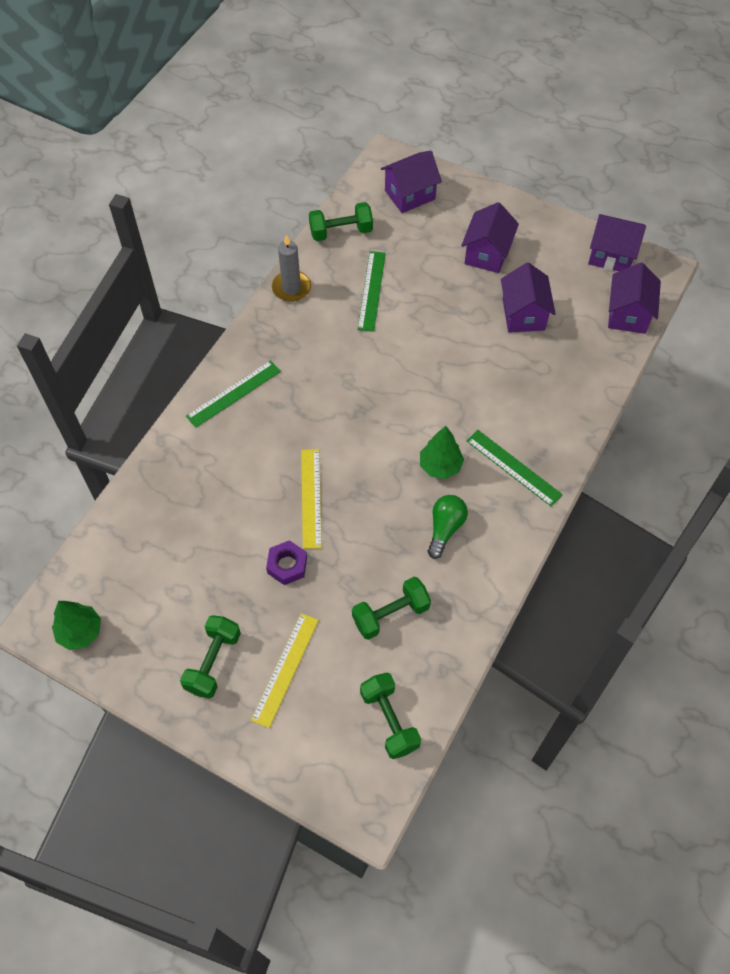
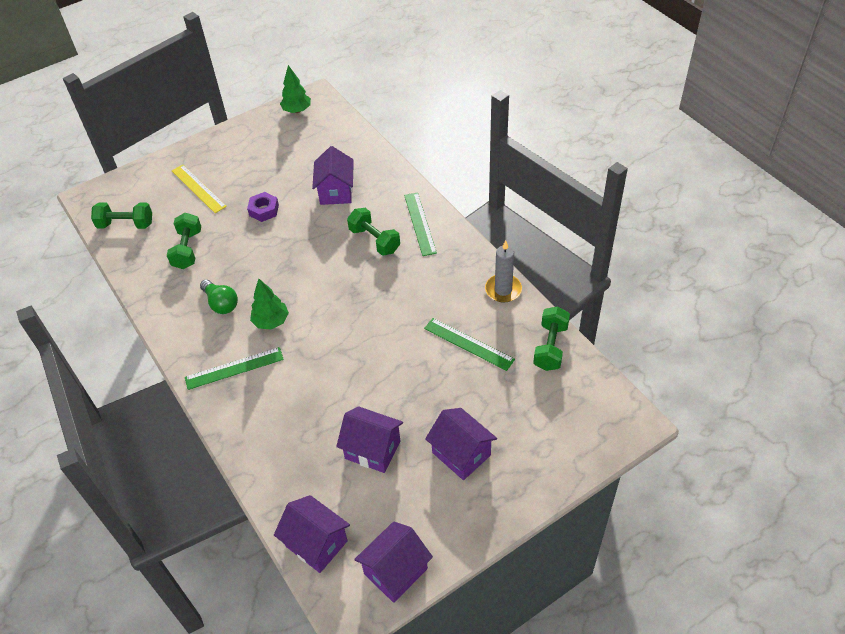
camera: 120 degrees right, 10 degrees down
(213, 662) = (231, 159): green dumbbell -> green dumbbell (374, 240)
(311, 498) = (303, 238): yellow ruler -> none
(410, 195) = (572, 421): purple house -> purple house (336, 192)

